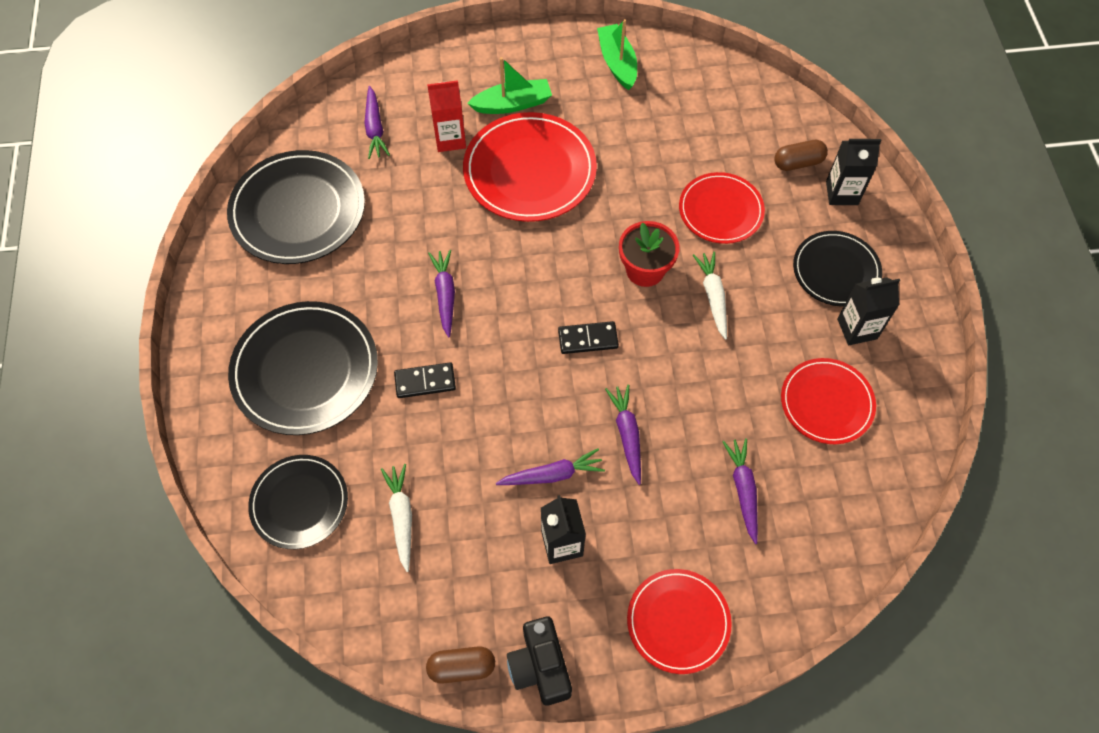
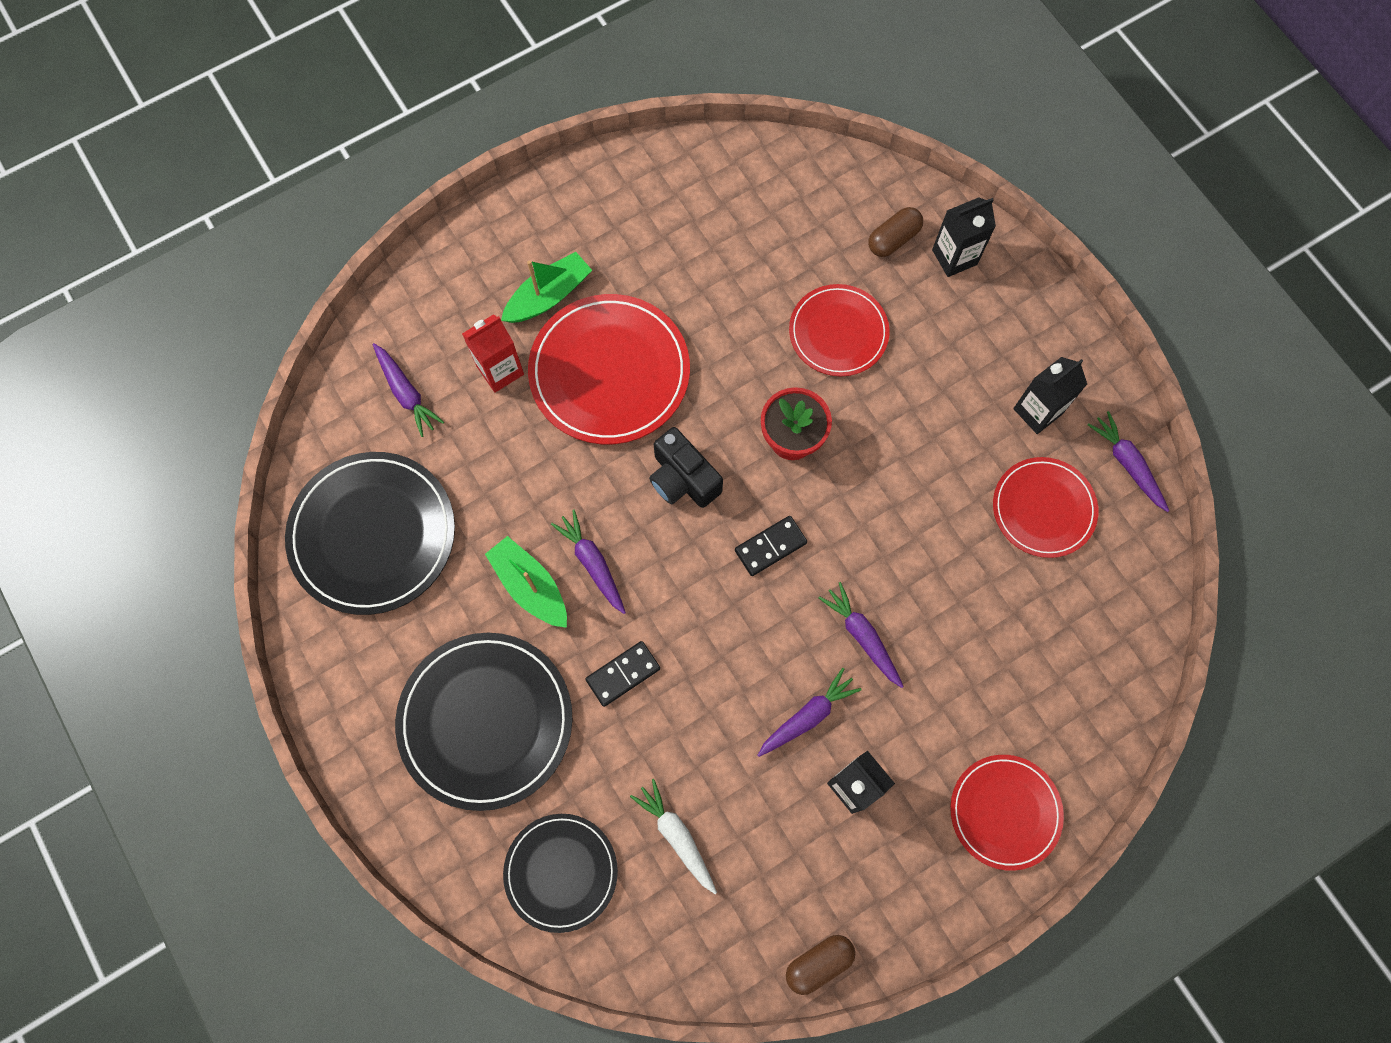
camera: 25 degrees left, 10 degrees up
(540, 667) = (894, 924): black camera -> black camera (683, 479)
(617, 63) = (640, 194): green boat -> green boat (530, 586)
(713, 296) = (876, 439): white carrot -> none
(743, 490) = (1004, 643): purple carrot -> purple carrot (1127, 464)
(836, 271) = (988, 353): black plate -> none

